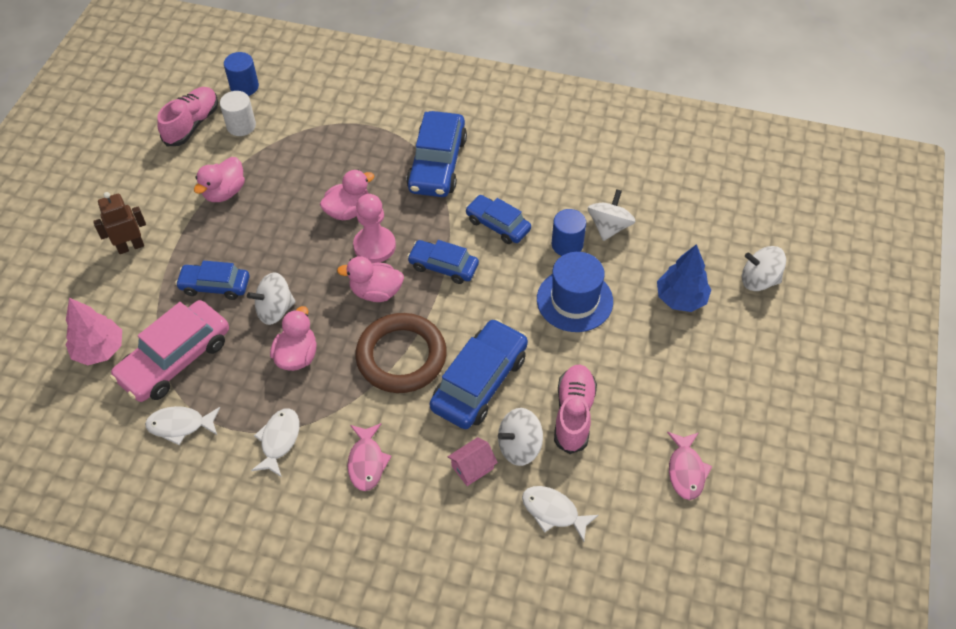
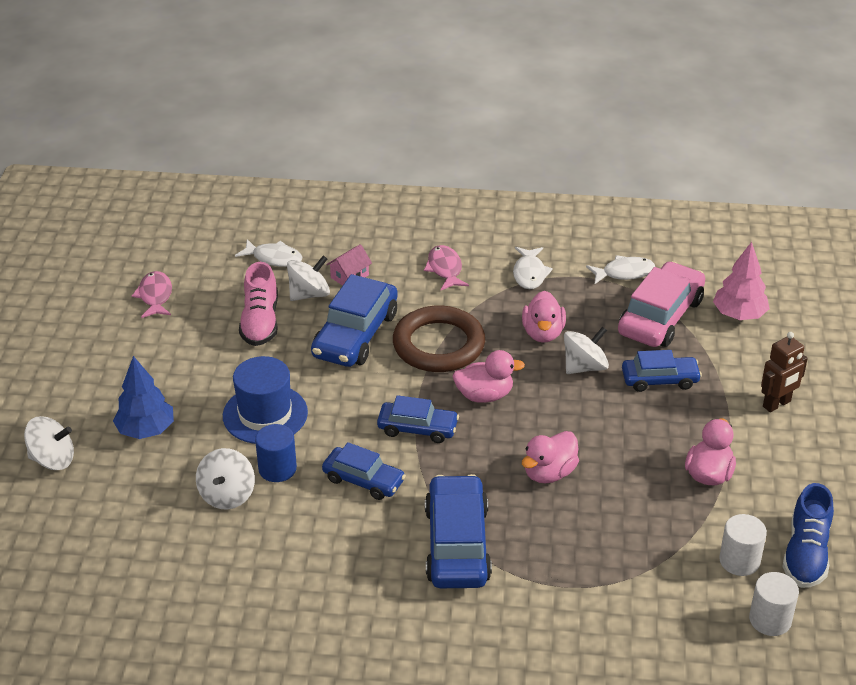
camera: 170 degrees right, 15 degrees down
(192, 124) = (806, 554): pink shoe -> blue shoe
(244, 87) = (770, 620): blue cylinder -> white cylinder
(374, 246) = (503, 439): pink pawn -> none

